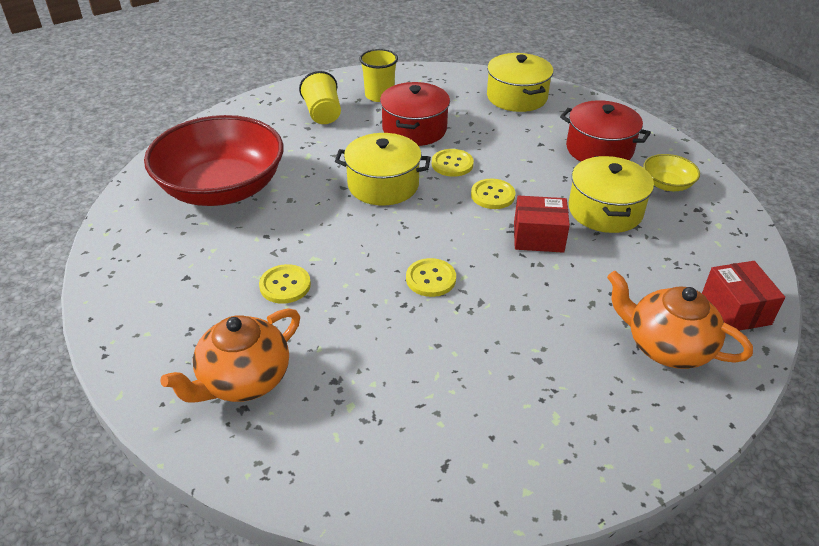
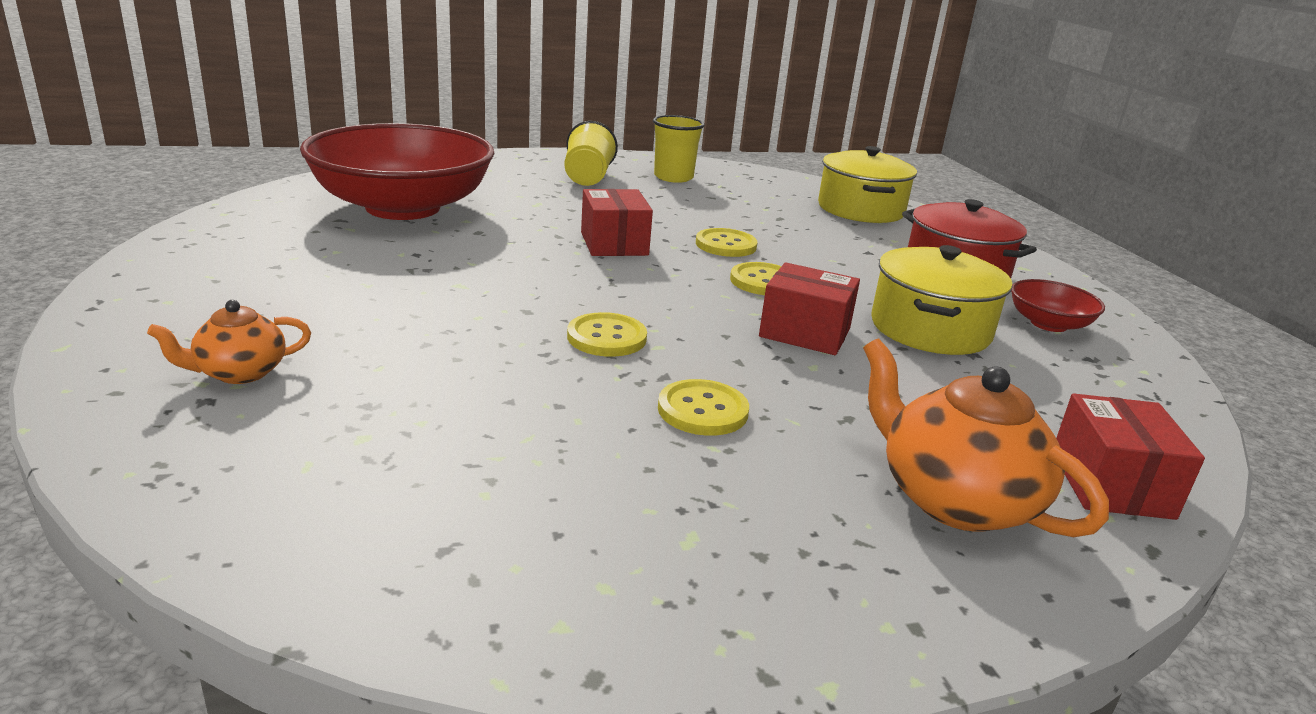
camera: 15 degrees right, 15 degrees down
(243, 380) = (239, 373): orange teapot -> orange teapot, size x0.58
(285, 285) = (395, 299): yellow button -> yellow button (702, 410)
(383, 185) = (614, 244): yellow pot -> red box
(414, 129) = (697, 209): red pot -> none
(667, 184) = (1048, 324): yellow bowl -> red bowl

